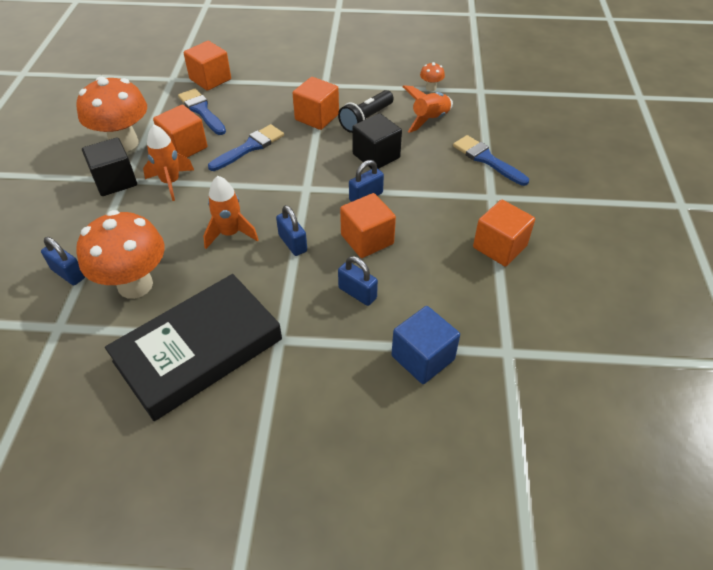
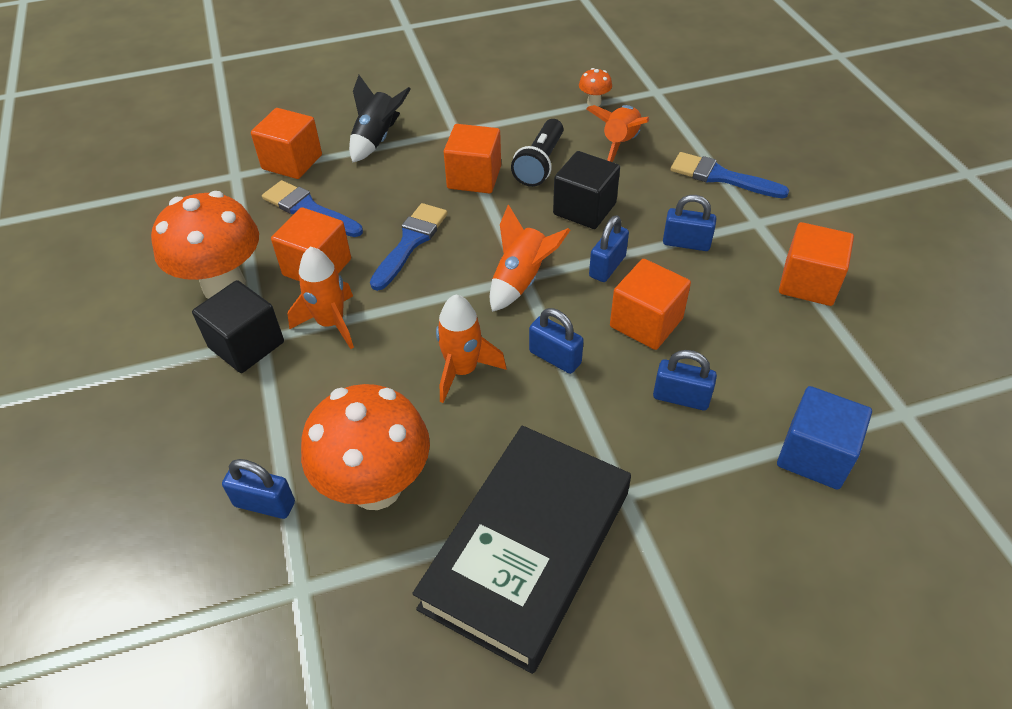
camera: 20 degrees left, 0 degrees up
(271, 78) = (377, 140): none -> black rocket
(303, 190) = (521, 280): none -> orange rocket
(430, 196) = (686, 243): none -> blue padlock

